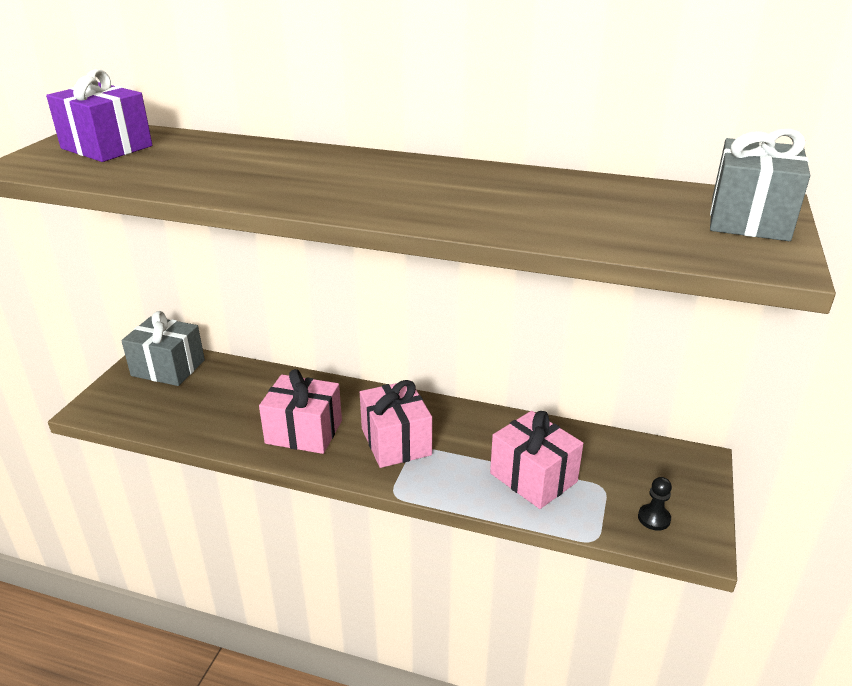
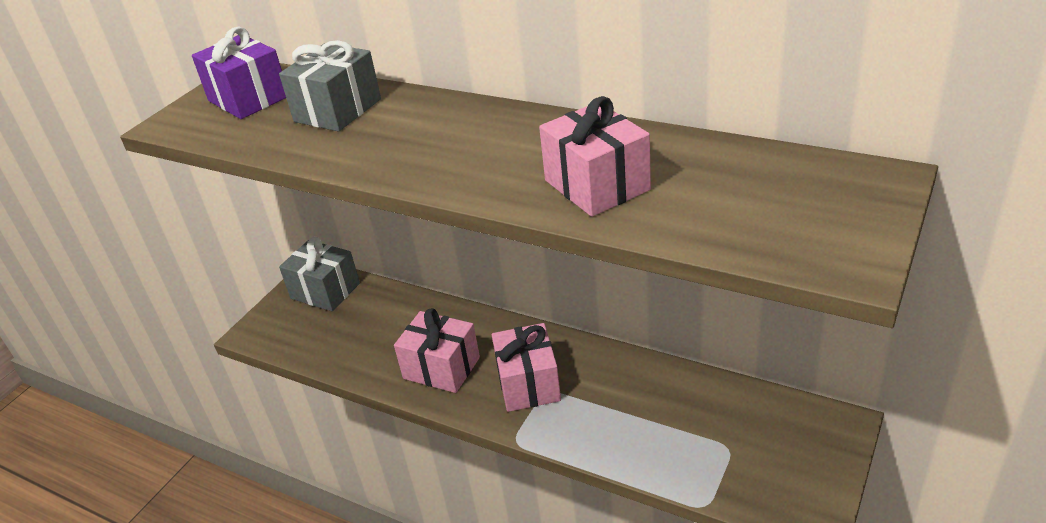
camera: 15 degrees right, 5 degrees up
(533, 477) = (658, 432): pink gift -> pink gift (596, 185)
(654, 518) = (773, 487): black pawn -> none
(749, 219) = (851, 203): grey gift -> grey gift (337, 110)

